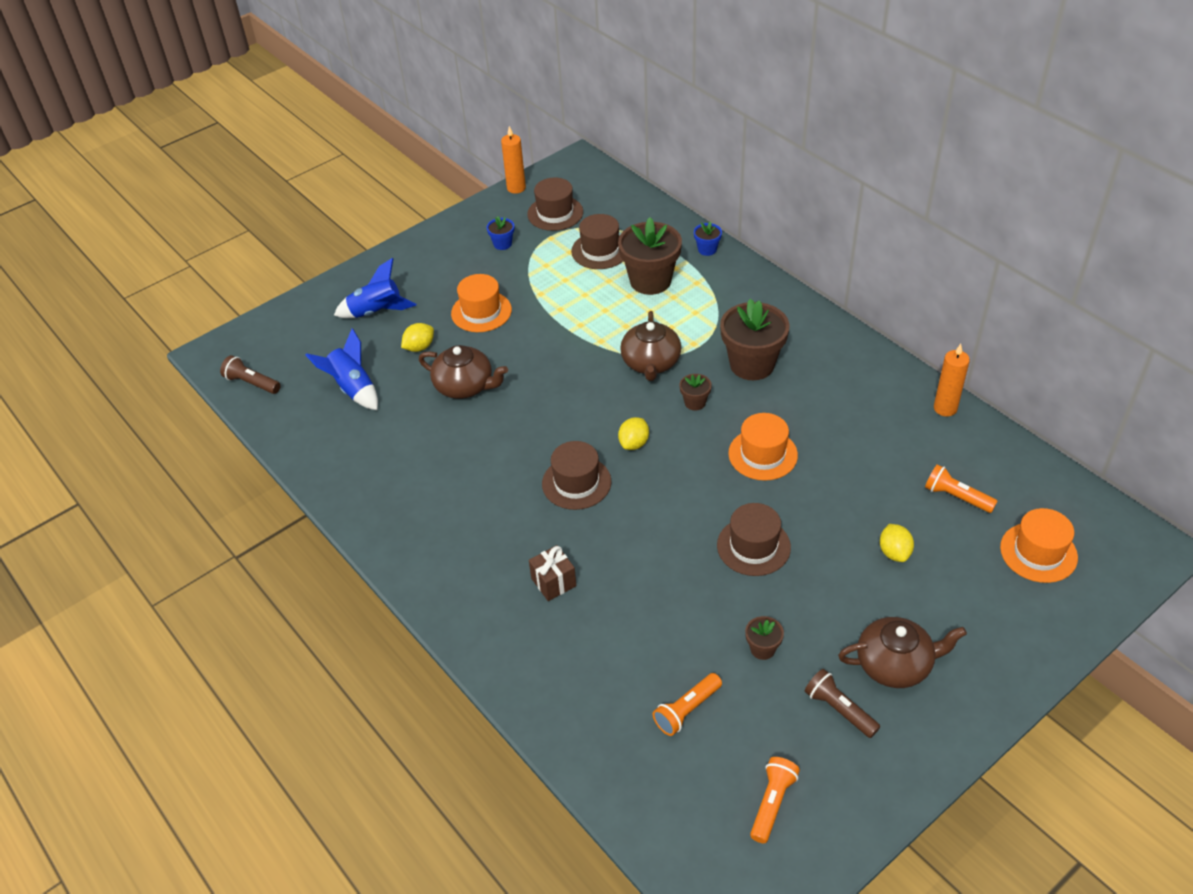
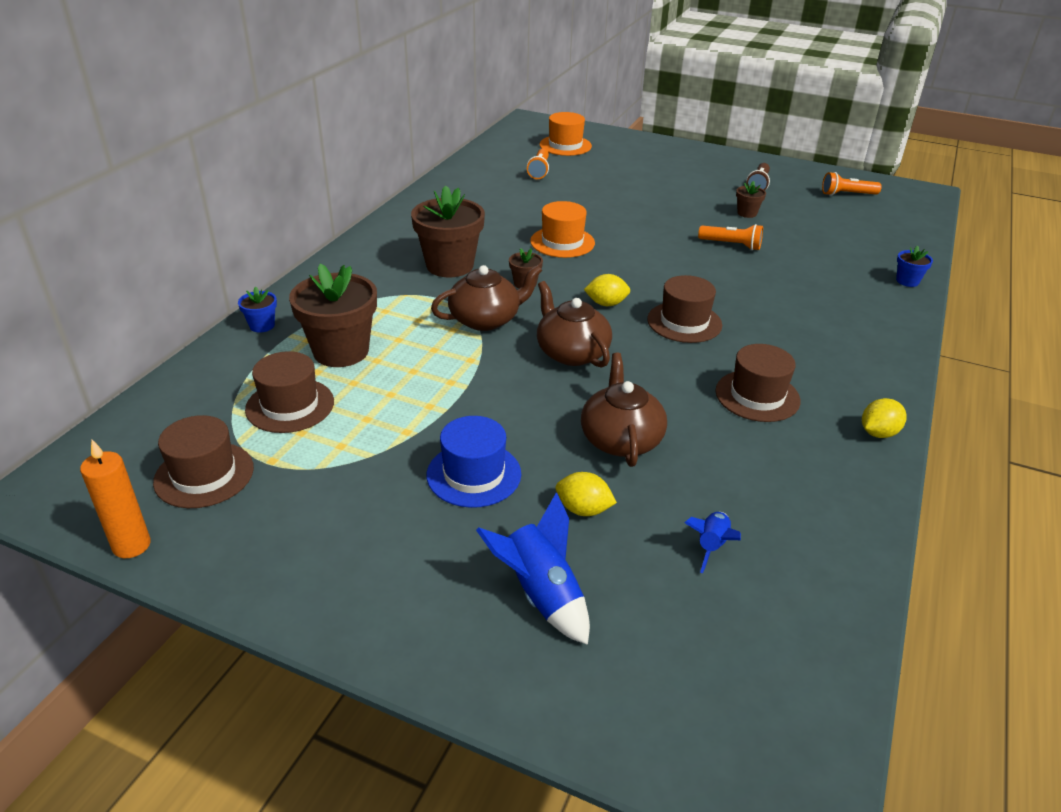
camera: 120 degrees left, 10 degrees down
(252, 383) = (806, 685): brown flashlight -> none
(353, 389) = (711, 546): blue rocket -> blue rocket, size x0.61
(481, 312) = (474, 474): orange hat -> blue hat
(502, 244) = (303, 507): blue flower pot -> blue flower pot (907, 281)
(553, 582) = (800, 305): brown gift -> none
(687, 710) = (828, 229): orange flashlight -> orange flashlight (731, 245)
(753, 546) = (663, 230): brown hat -> brown hat (757, 396)
(894, 552) = (612, 184): yellow lemon -> yellow lemon (878, 433)
(895, 664) = (704, 174): brown teapot -> brown teapot (571, 353)
(945, 408) = (447, 182): orange candle -> none

